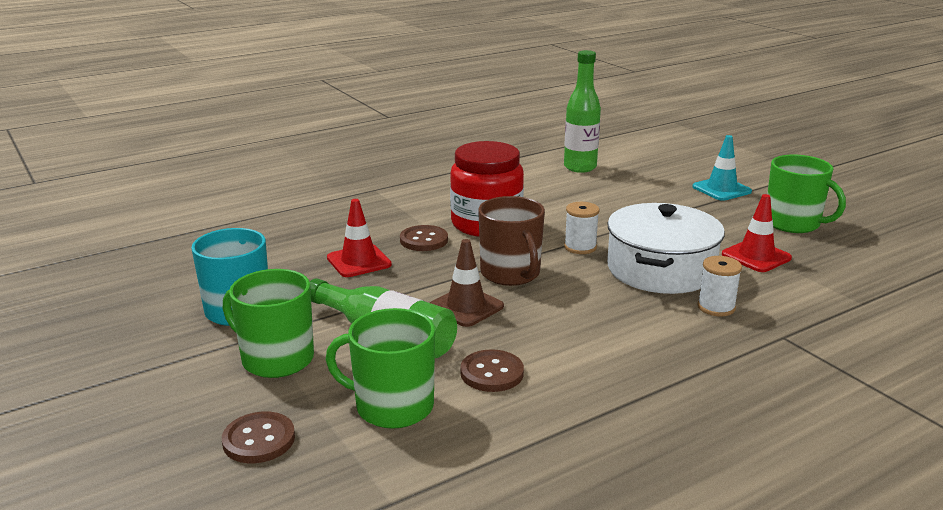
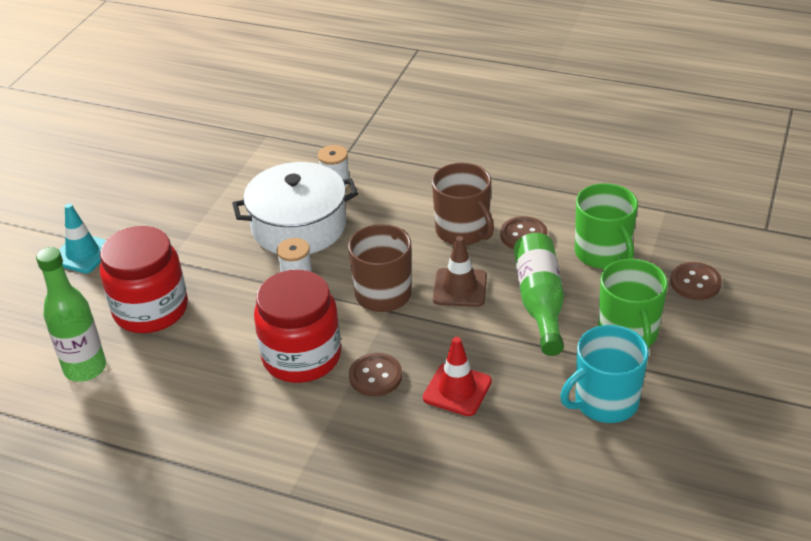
camera: 125 degrees left, 15 degrees up
(546, 343) = (463, 231): none -> brown mug
(616, 194) = (151, 310): none -> red jar
(756, 256) = (229, 193): red traffic cone -> none
(793, 223) = (140, 194): green mug -> none

